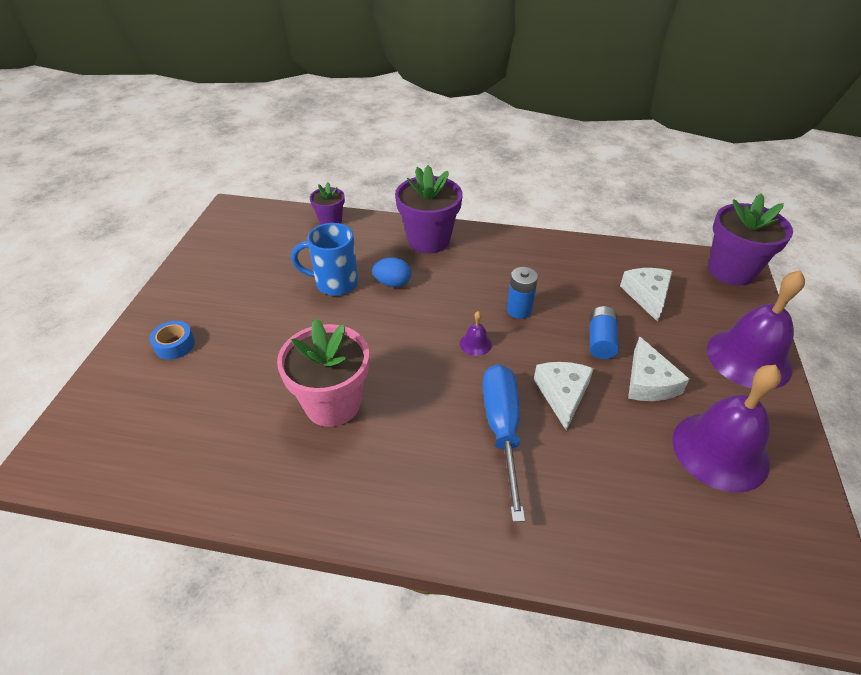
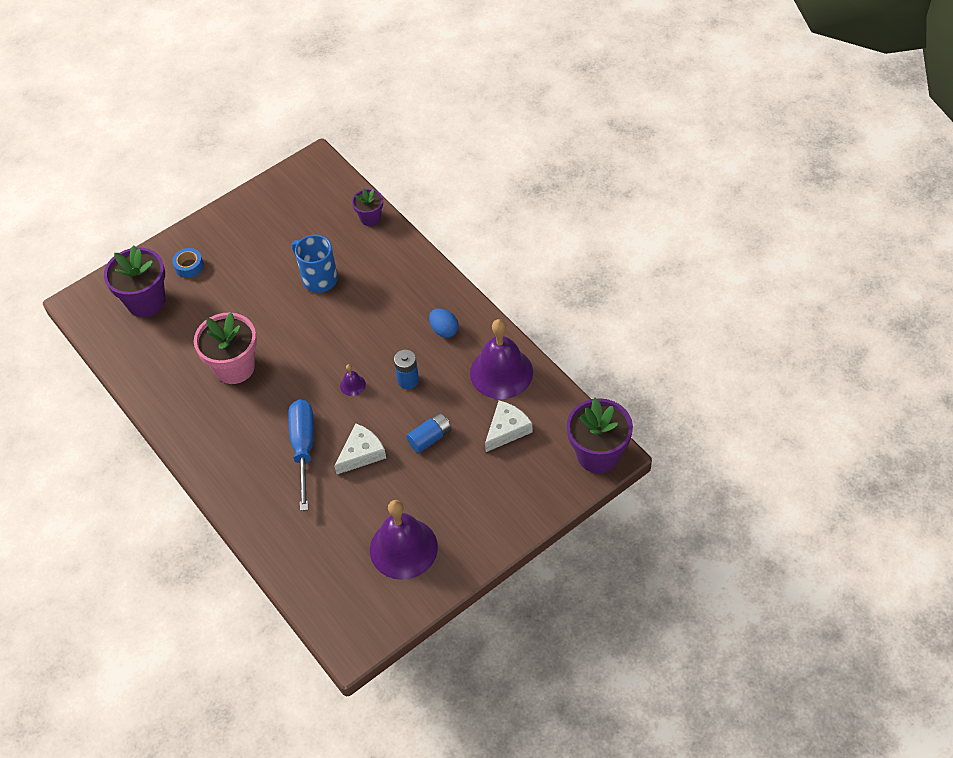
camera: 45 degrees right, 10 degrees up
(392, 283) = (353, 303): blue egg -> blue egg (444, 330)
(428, 240) = (417, 281): purple flower pot -> purple flower pot (146, 301)
(502, 430) = (303, 448): blue screwdriver -> blue screwdriver turned 45 degrees counterclockwise
(649, 382) = (421, 484): white cheese -> none
(748, 358) = (506, 517): purple bell -> purple bell (501, 372)

